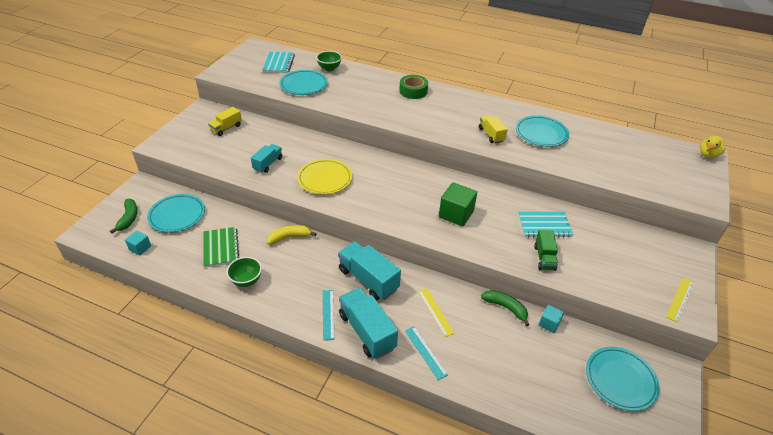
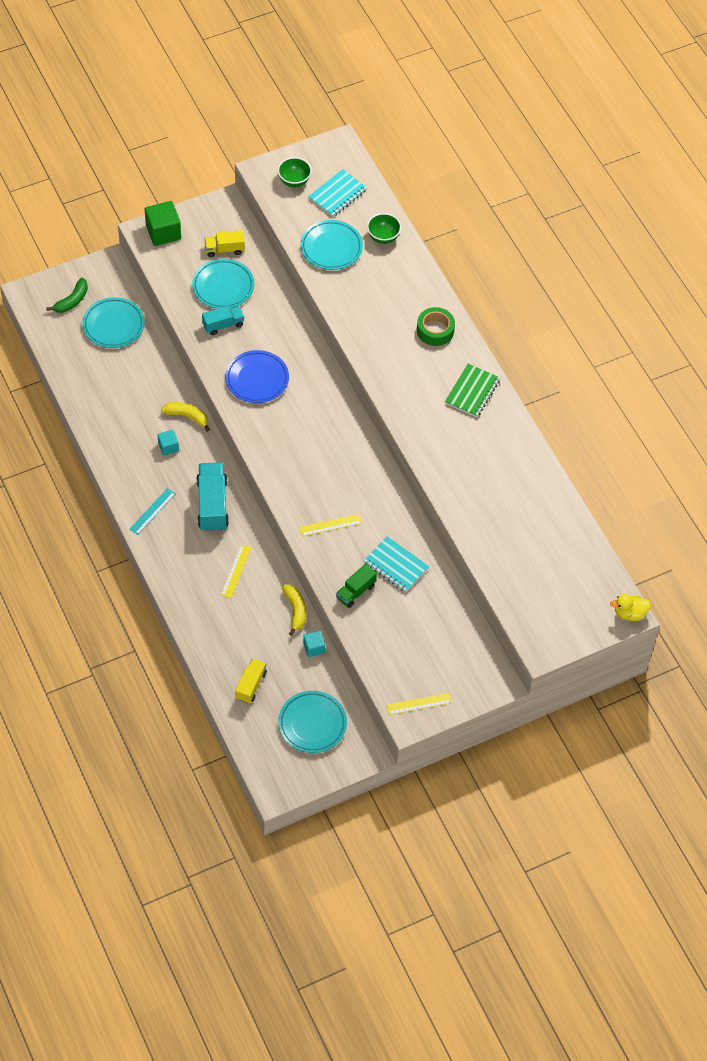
camera: 40 degrees right, 15 degrees up
(140, 248) = (60, 342): turquoise cube -> turquoise cube (168, 447)
(221, 248) = (122, 387): green notebook -> green notebook (472, 392)
(246, 281) = (117, 435): green bowl -> green bowl (294, 181)
(325, 179) = (257, 379): yellow plate -> blue plate
(367, 331) = (167, 547): turquoise truck -> none
(425, 352) = (193, 595): turquoise ruler -> none
(456, 214) = (332, 499): green cube -> green cube (163, 232)
(475, 229) = (330, 525): none -> yellow ruler
(491, 135) = (443, 441): yellow truck -> yellow truck (251, 685)
(505, 308) = (295, 610): green banana -> yellow banana
(541, 134) = (495, 474): turquoise plate -> turquoise plate (223, 286)

